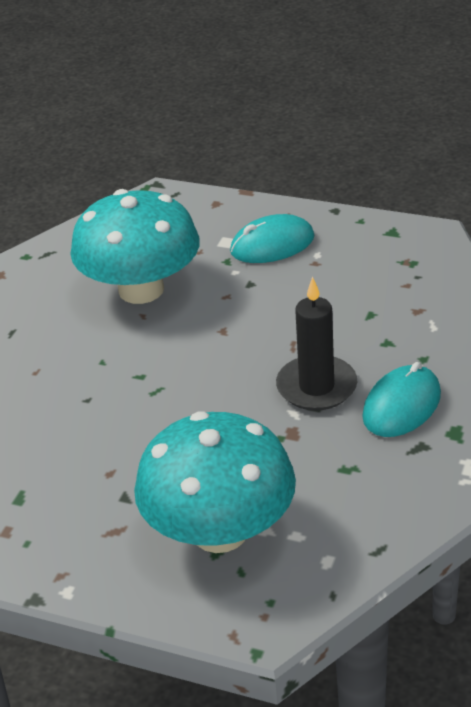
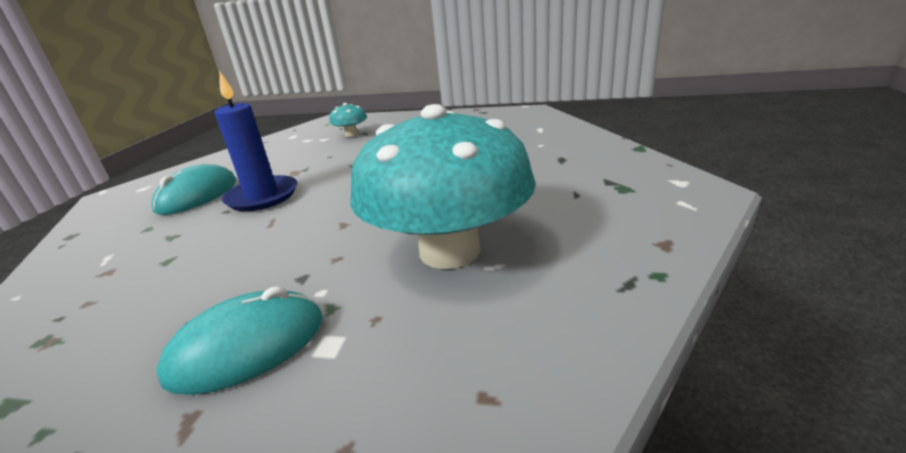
camera: 170 degrees right, 10 degrees down
(220, 531) = (351, 135): turquoise mushroom -> turquoise mushroom, size x0.40
(316, 387) = (262, 196): black candle -> blue candle

